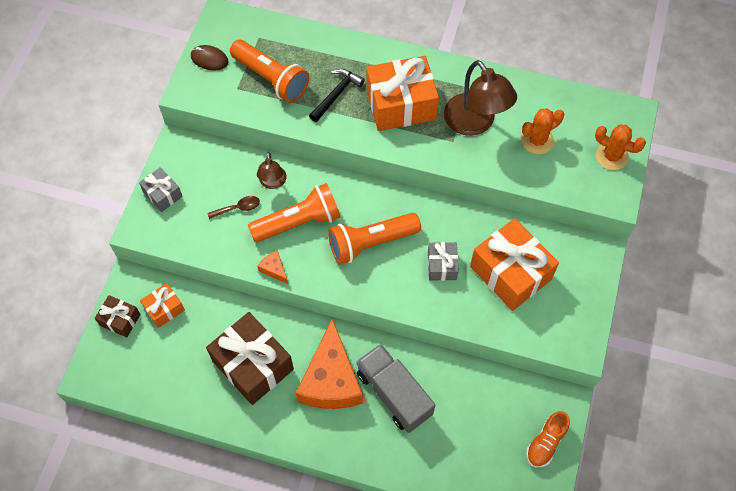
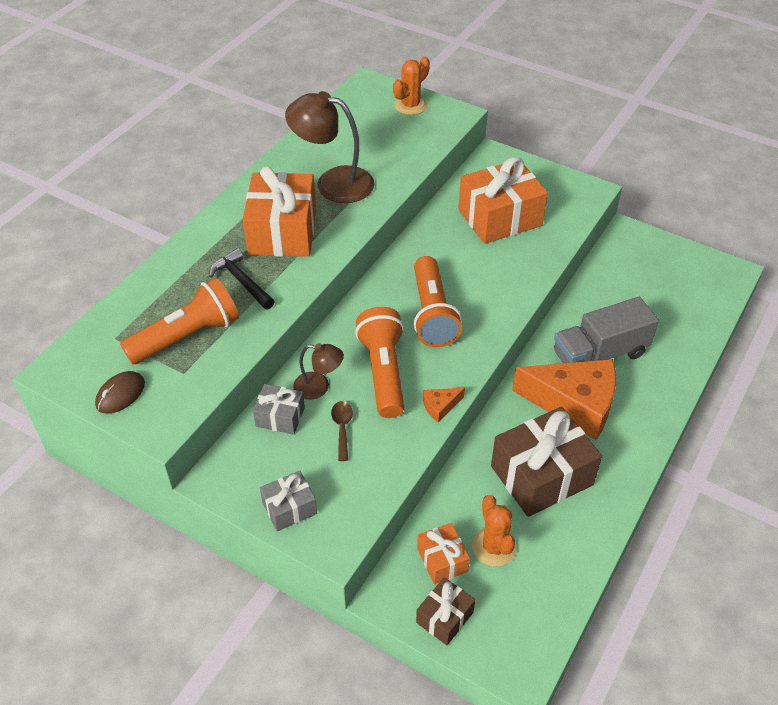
camera: 75 degrees left, 15 degrees down
(442, 265) = (477, 264): grey gift -> grey gift (280, 417)
(475, 123) = (333, 183): brown lamp -> brown lamp turned 150 degrees counterclockwise
(537, 140) = (373, 146): orange cactus -> orange cactus (494, 547)
(545, 443) = (667, 255): orange shoe -> none

